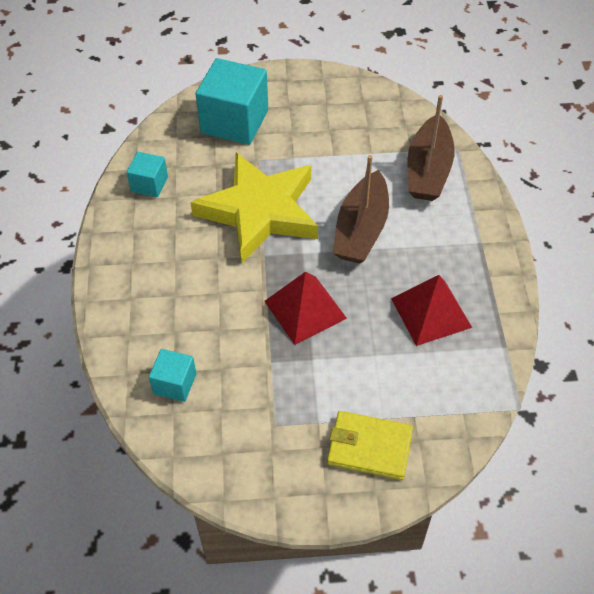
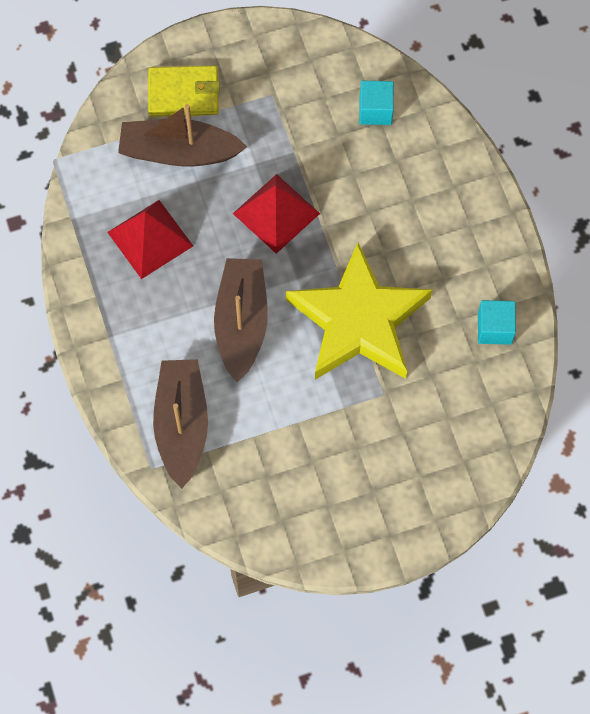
camera: 165 degrees right, 15 degrees up
(234, 121) = (431, 446): turquoise cube -> none
(387, 387) = (179, 152): none -> brown boat

